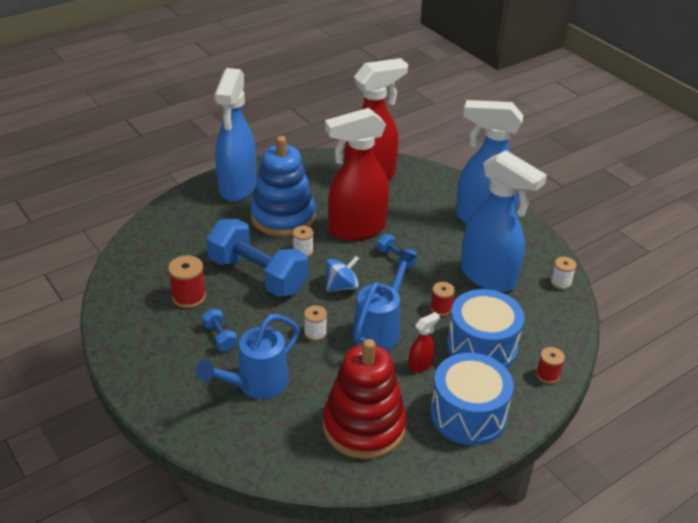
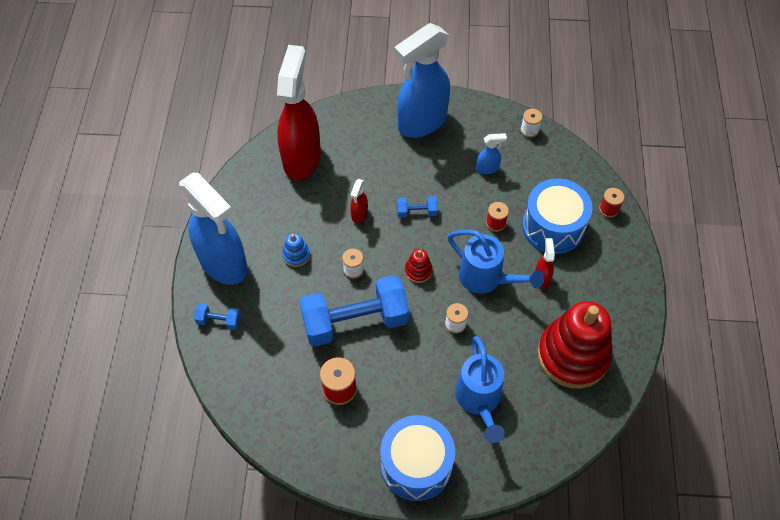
camera: 50 degrees left, 20 degrees up
(220, 337) = (407, 394): blue dumbbell -> blue dumbbell (219, 321)
(283, 217) = (296, 255): blue stacking toy -> blue stacking toy, size x0.40
(341, 286) = (418, 271): blue spinning top -> red stacking toy
(356, 229) = (359, 214): red spray bottle -> red spray bottle, size x0.40
(380, 330) = (486, 278): blue watering can -> blue watering can turned 150 degrees clockwise
(468, 414) = (608, 283): blue drum -> blue drum (416, 465)
(488, 277) = (488, 168): blue spray bottle -> blue spray bottle, size x0.40

